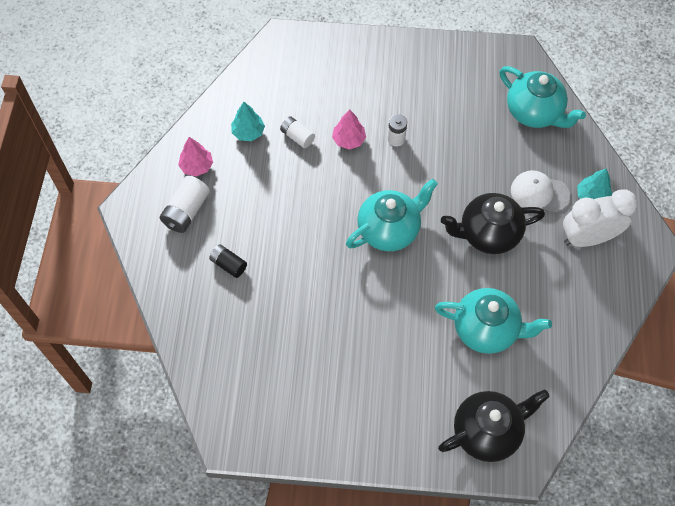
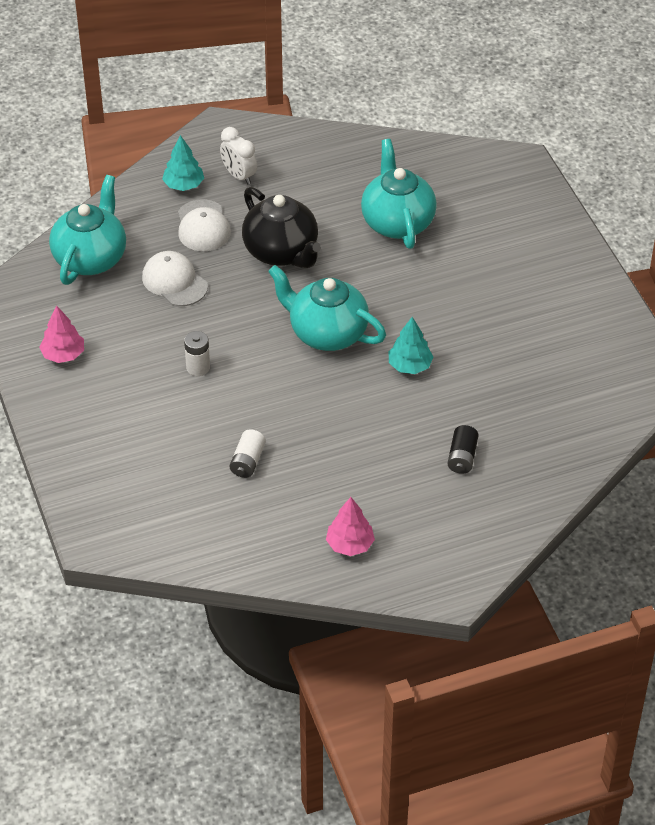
camera: 115 degrees left, 15 degrees down
(186, 211) = (419, 527): white battery -> none
(248, 132) = (269, 513): turquoise tree -> turquoise tree (409, 366)
(349, 140) = (224, 410): pink tree -> pink tree (63, 354)
(487, 154) = (174, 281): none -> white cap
(487, 431) = (505, 192): black teapot -> none
(587, 238) = (239, 176): white clock -> white clock, size x0.59

